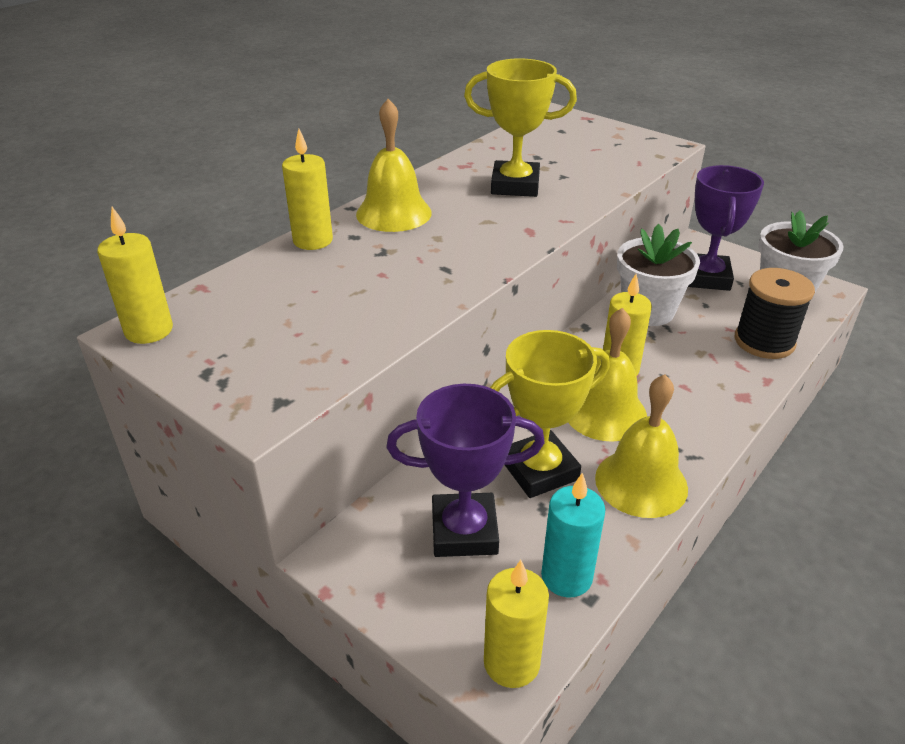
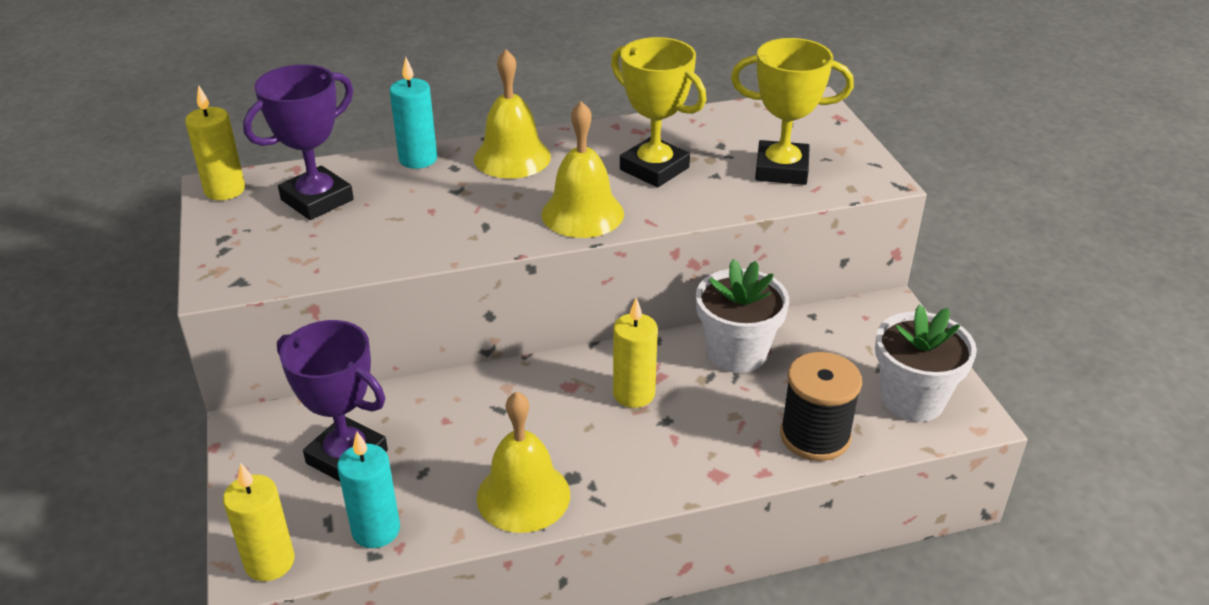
camera: 35 degrees right, 0 degrees up
(313, 241) = (418, 159): yellow candle -> turquoise candle
(539, 470) = (457, 442): yellow trophy -> yellow trophy (781, 169)
(605, 412) = (570, 424): yellow bell -> yellow bell (582, 213)
(706, 277) = (847, 346): purple trophy -> purple trophy (317, 200)

